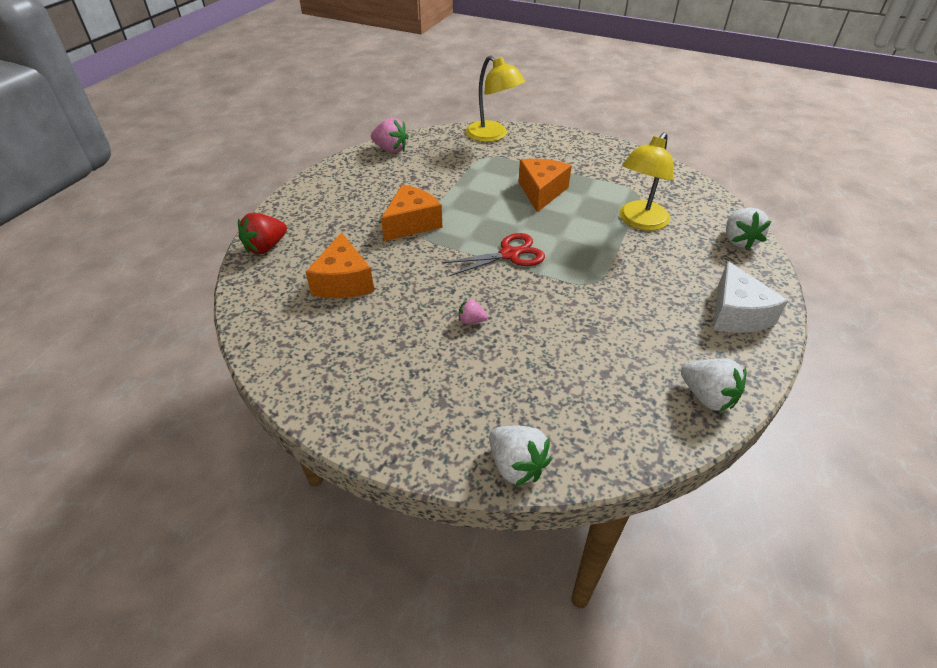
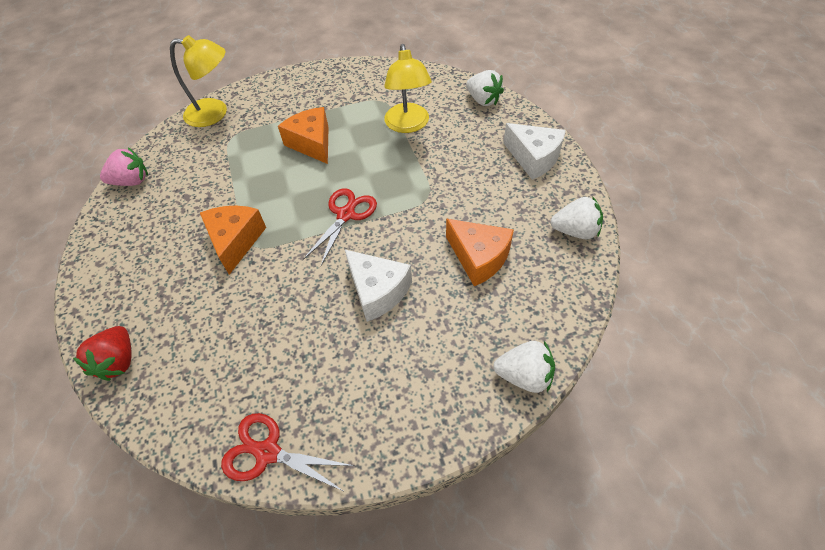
camera: 40 degrees left, 10 degrees up
(281, 363) = (267, 452): none -> red scissors
(343, 282) = (236, 337): orange cheese -> orange cheese (479, 258)
(471, 320) = (378, 291): pink strawberry -> white cheese

